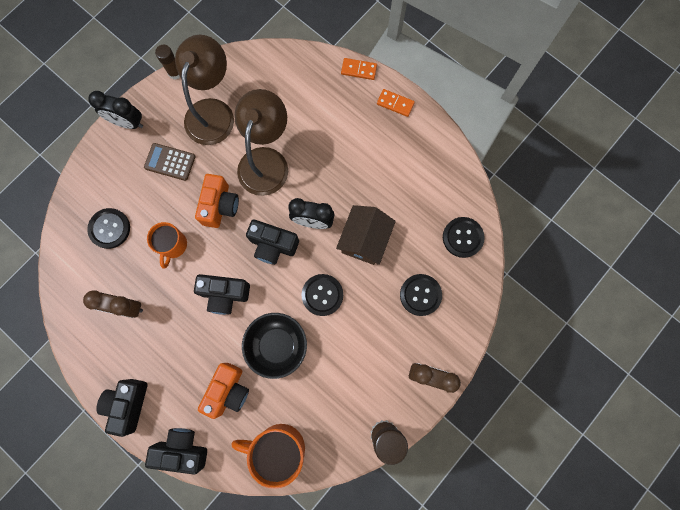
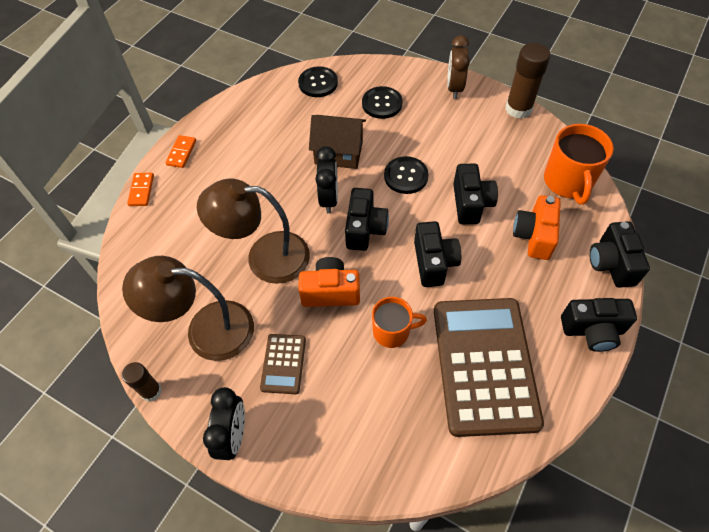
camera: 100 degrees left, 20 degrees down
(109, 228) = (390, 415): black button -> none
(126, 307) = (484, 365): brown clock -> brown calculator
(228, 390) = (534, 236): orange camera -> orange camera turned 90 degrees counterclockwise
(277, 345) = (471, 203): black bowl -> black camera

